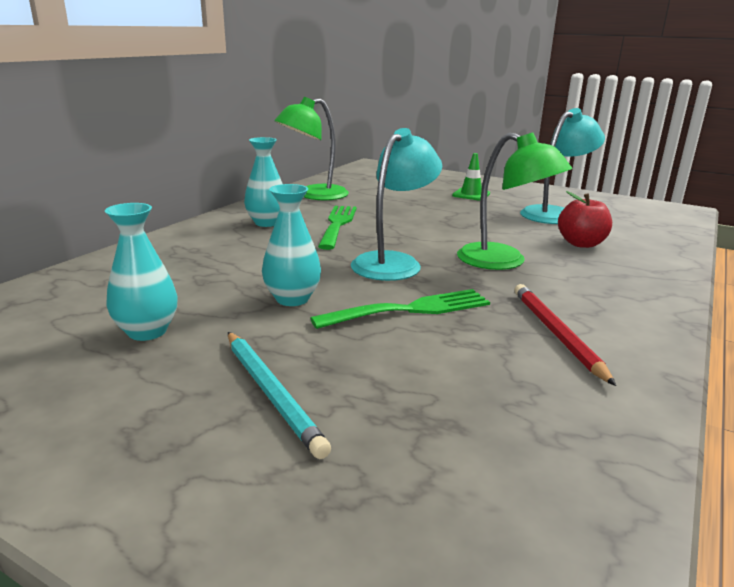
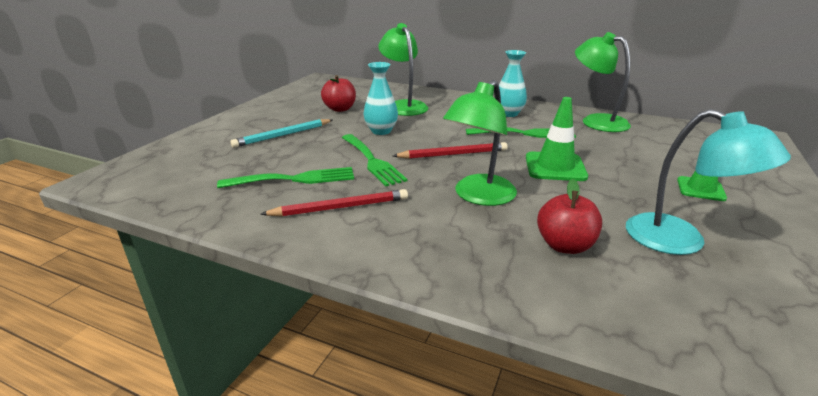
camera: 85 degrees right, 5 degrees up
(147, 331) = (340, 109): turquoise vase -> red apple
(179, 277) = (403, 106): none -> green lamp
(393, 262) = (453, 154): turquoise lamp -> red pencil
(431, 226) = (555, 167): none -> green traffic cone
(478, 370) = (294, 179): none -> green fork

